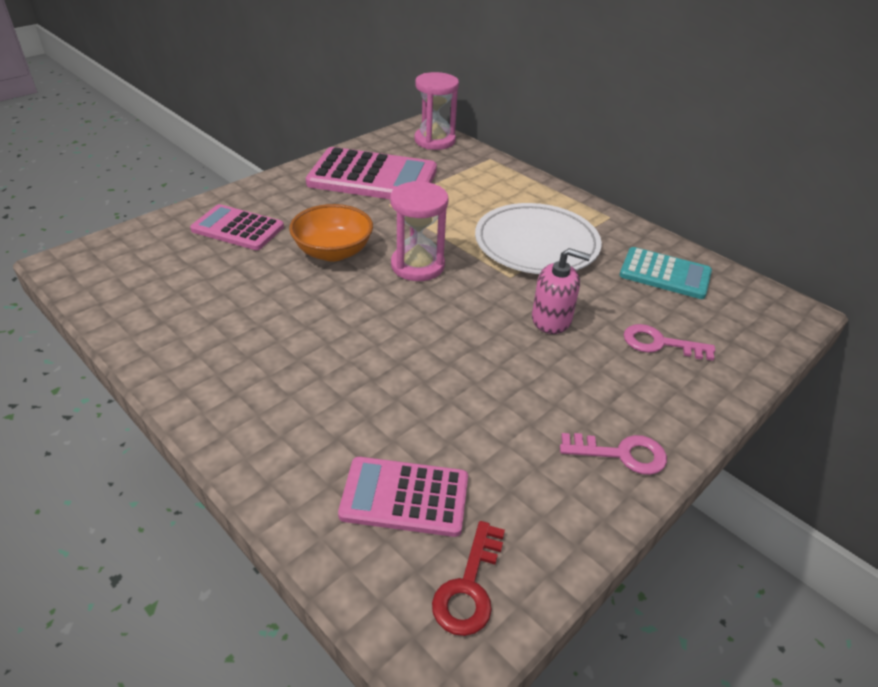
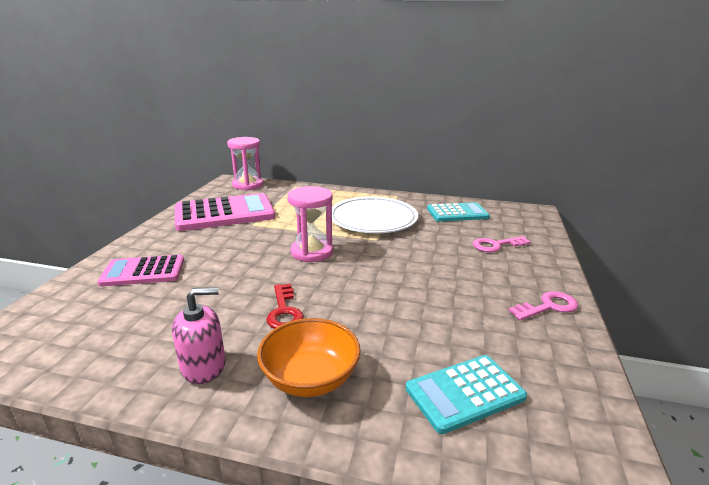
camera: 30 degrees left, 15 degrees down
(333, 252) = (241, 262): orange bowl -> orange bowl (310, 378)
(405, 497) = (464, 393): pink calculator -> turquoise calculator
(469, 587) = (571, 428): red key -> red key (284, 311)
(551, 319) = (427, 253): pink soap dispenser -> pink soap dispenser (203, 366)

